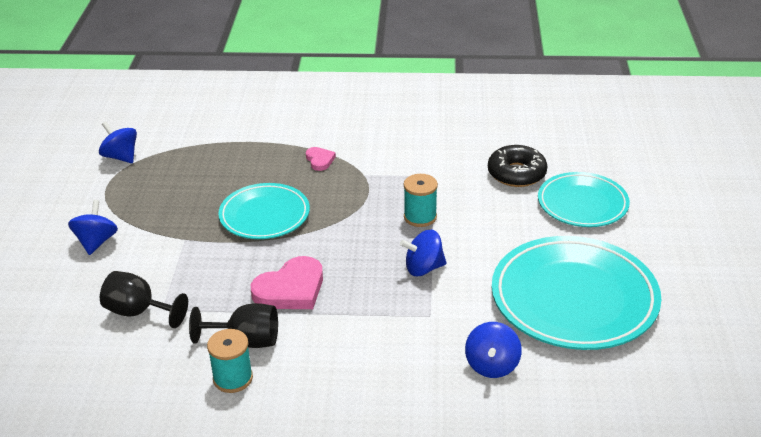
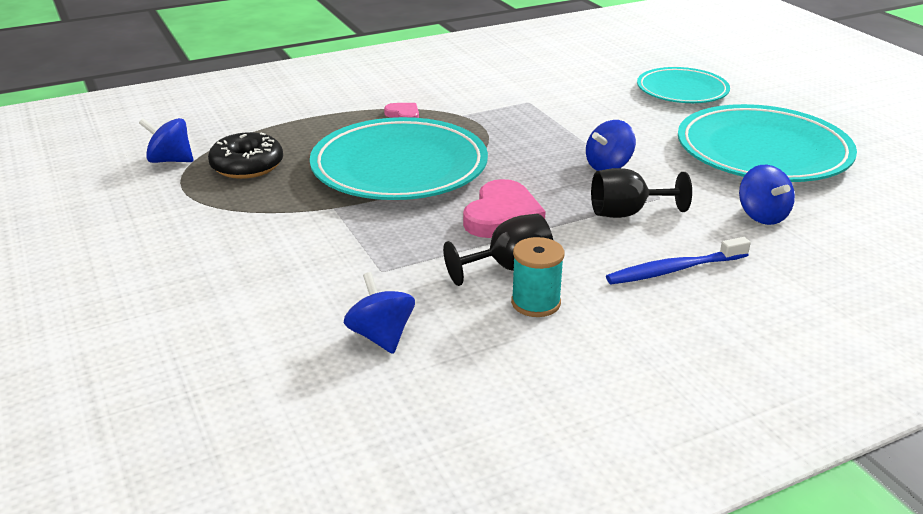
camera: 30 degrees left, 5 degrees down
(96, 242) = (228, 237): blue spinning top -> blue spinning top (381, 336)
(138, 312) = (356, 281): black goblet -> black goblet (627, 213)
(264, 215) = (399, 167): turquoise plate -> turquoise plate, size x1.64
(361, 389) = (674, 270): none -> blue toothbrush
(420, 217) = (556, 132): turquoise spool -> none
(516, 173) = (600, 84): black donut -> black donut (247, 166)

